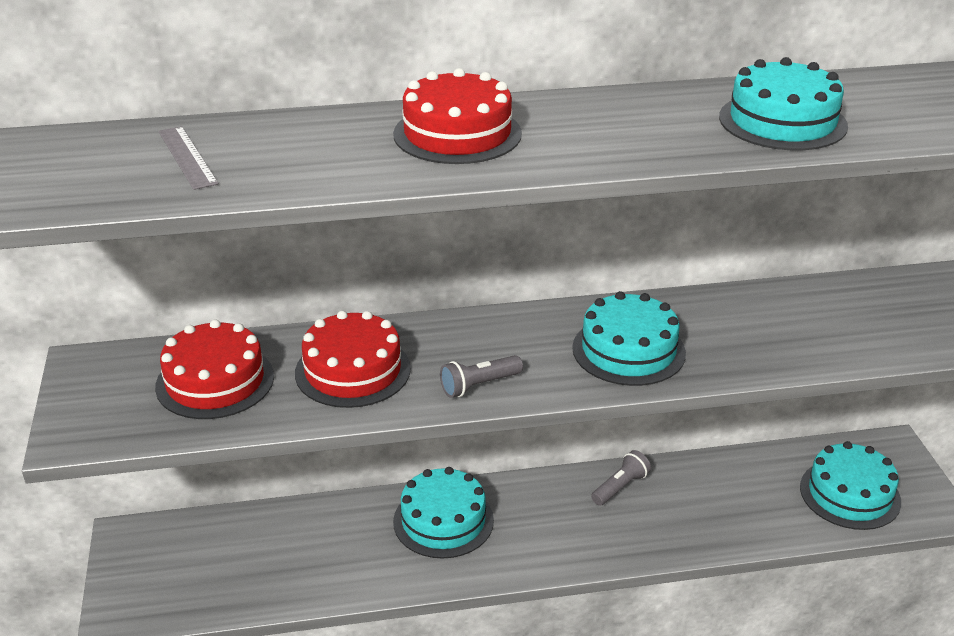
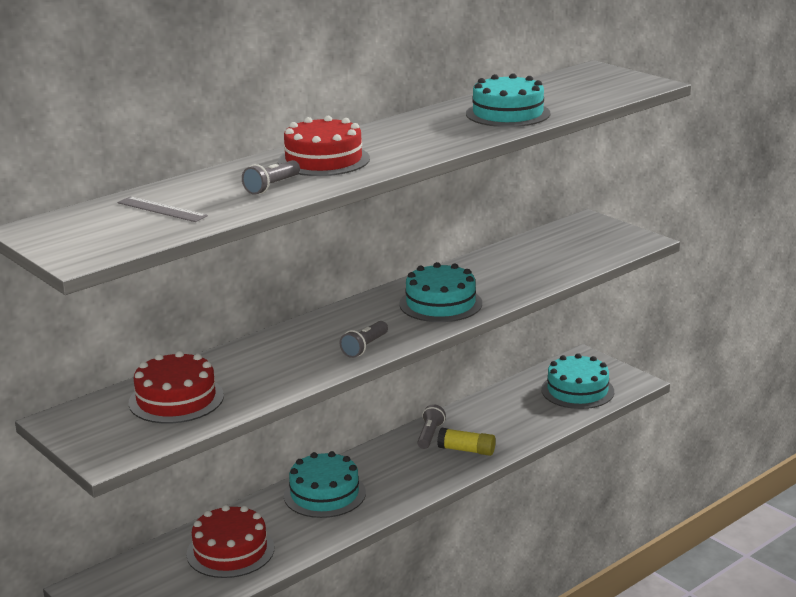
camera: 30 degrees left, 10 degrees down
(345, 159) = (271, 186): none -> grey flashlight
(353, 370) = (269, 365): red cake -> red cake (230, 551)
(646, 527) = (466, 450): none -> yellow glue stick

